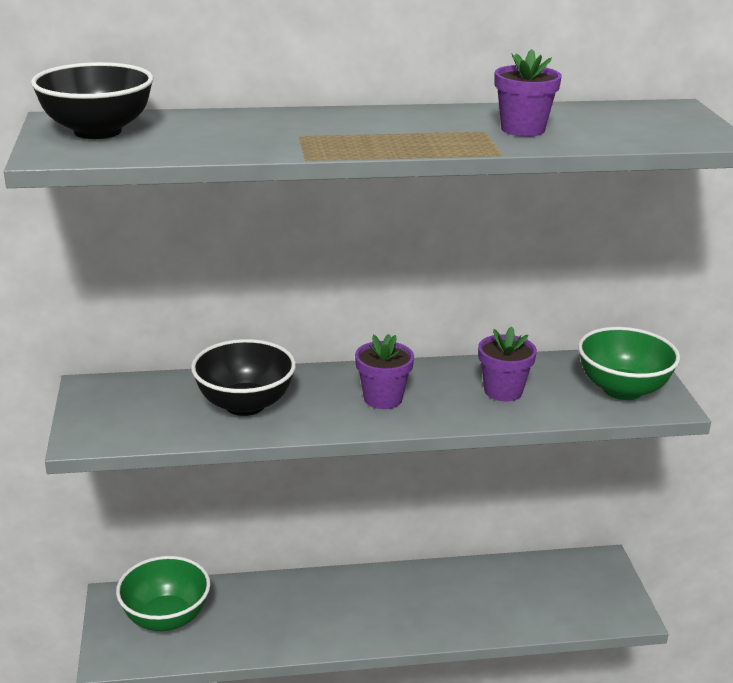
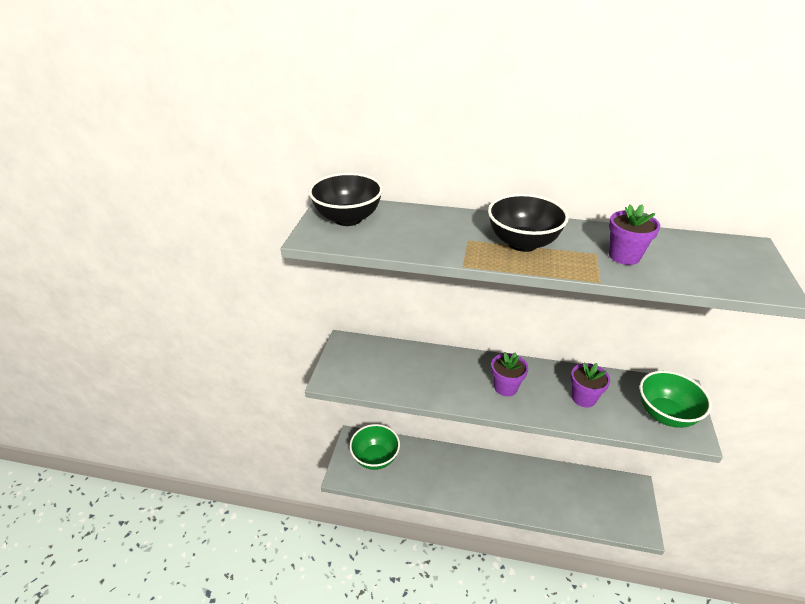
camera: 20 degrees right, 10 degrees up
(245, 404) = (423, 374): black bowl -> black bowl (522, 243)

